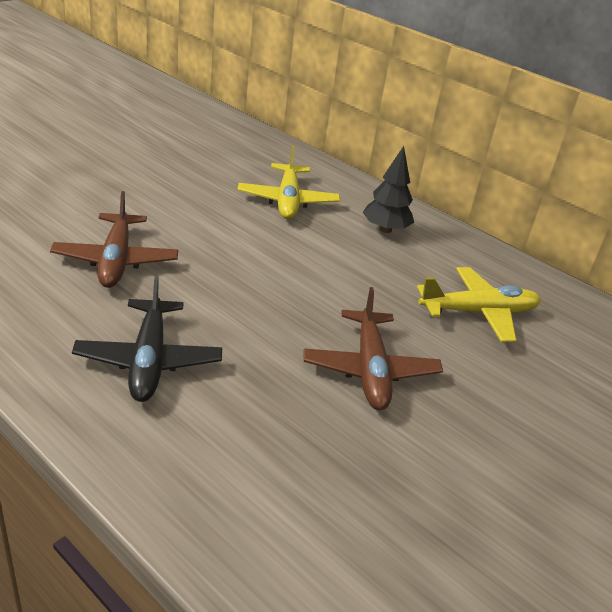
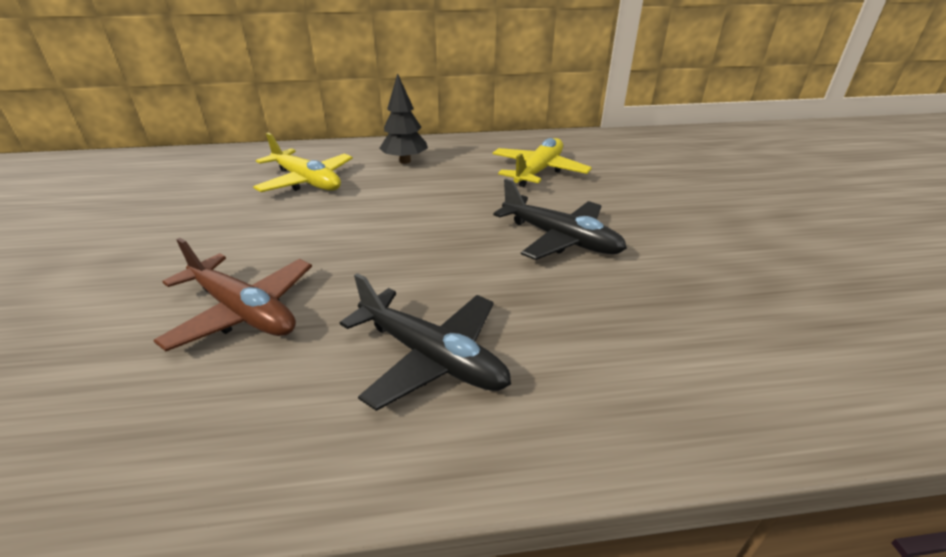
camera: 45 degrees left, 0 degrees up
(370, 370) = (560, 239): brown plane -> black plane

